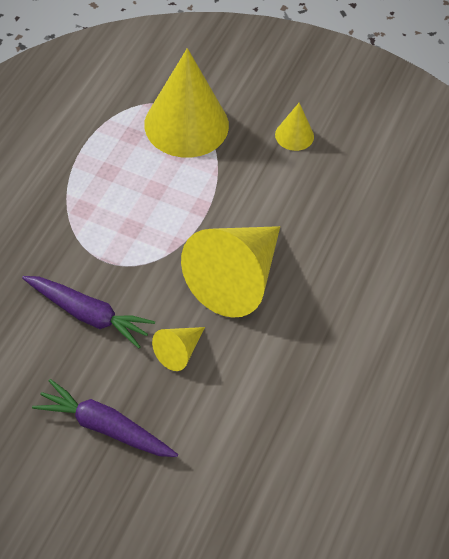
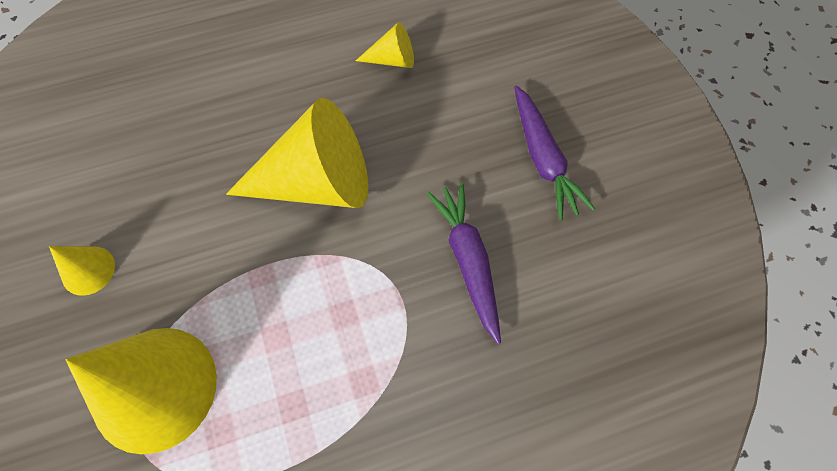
camera: 130 degrees left, 10 degrees up
(179, 351) = (429, 165): yellow cone -> yellow cone (392, 60)

